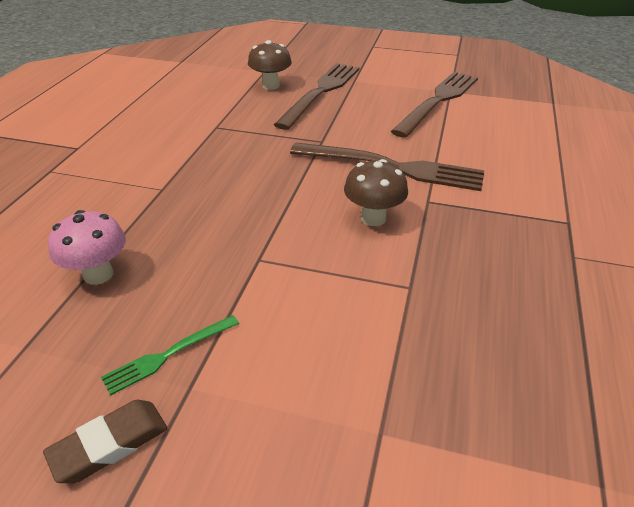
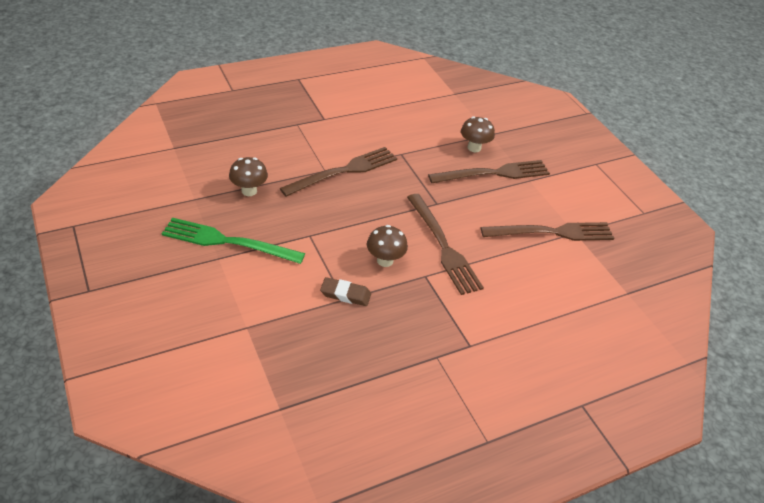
camera: 45 degrees right, 5 degrees up
(98, 274) = (249, 191): pink mushroom -> brown mushroom
(110, 444) = (176, 253): brown eraser -> brown eraser (345, 294)
(168, 355) = (227, 242): green fork -> green fork, size x2.04
(185, 176) = (344, 171): none -> brown fork

